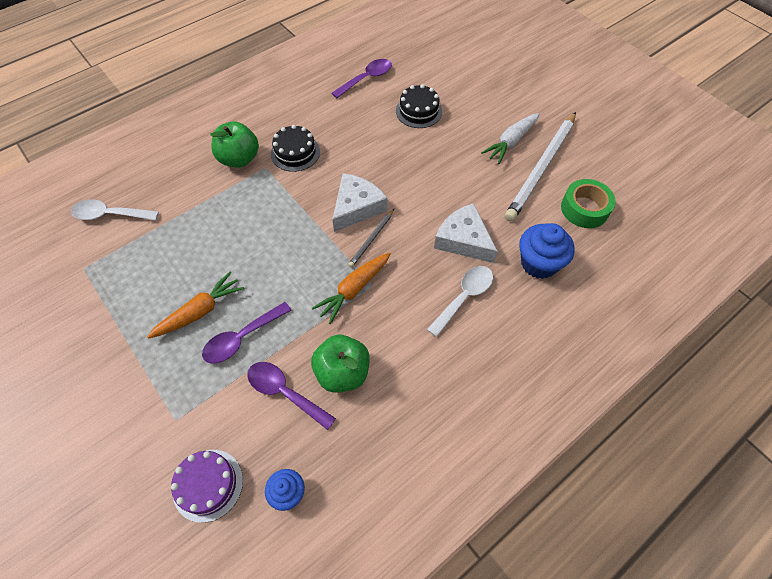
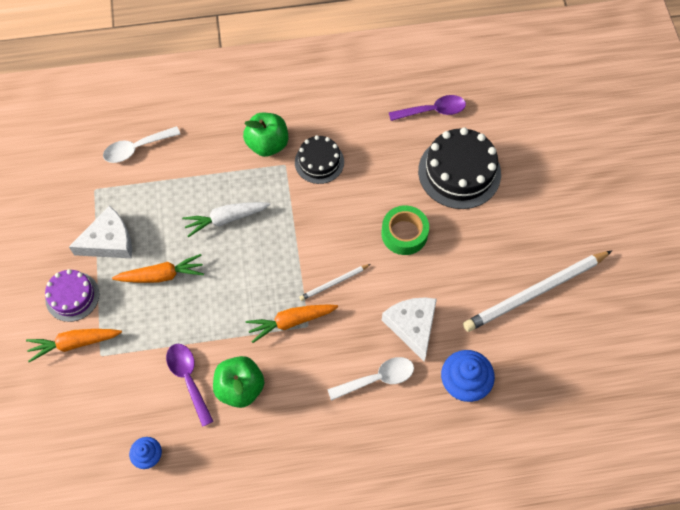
camera: 30 degrees right, 5 degrees up
(110, 215) = (136, 148): white spoon -> white spoon turned 60 degrees counterclockwise
(138, 423) = (74, 343): none -> orange carrot
(208, 485) = (98, 418): purple cake -> purple cake (72, 296)
(242, 338) = (181, 316): purple spoon -> none
(357, 207) = (340, 245): white cheese -> white cheese (109, 241)
(372, 239) = (334, 283): grey pencil -> white pencil
(418, 111) = (459, 172): black cake -> black cake, size x1.66
(511, 142) = (526, 250): white carrot -> white carrot (226, 219)
(584, 209) = (545, 355): green tape -> green tape (404, 234)

